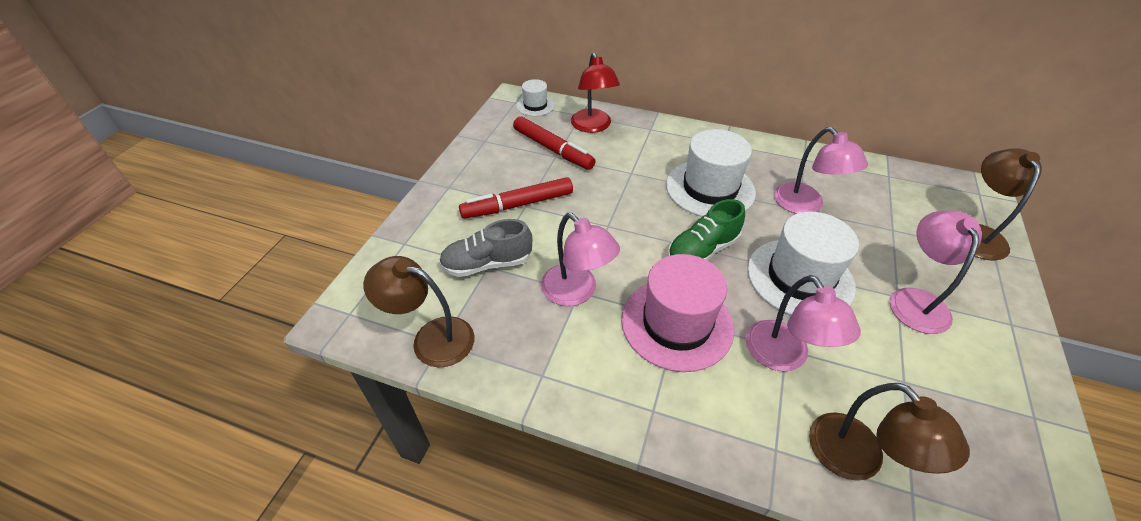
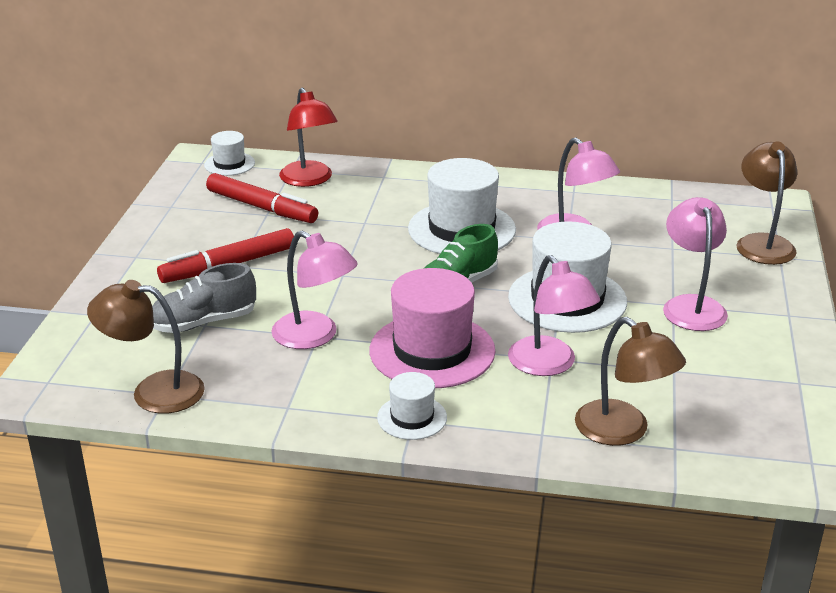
camera: 10 degrees left, 15 degrees down
(652, 407) = (412, 417): none -> white hat

